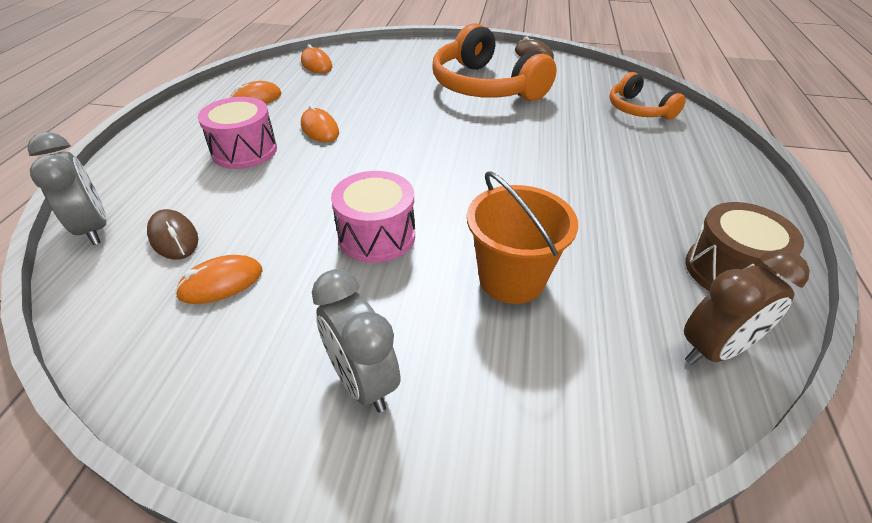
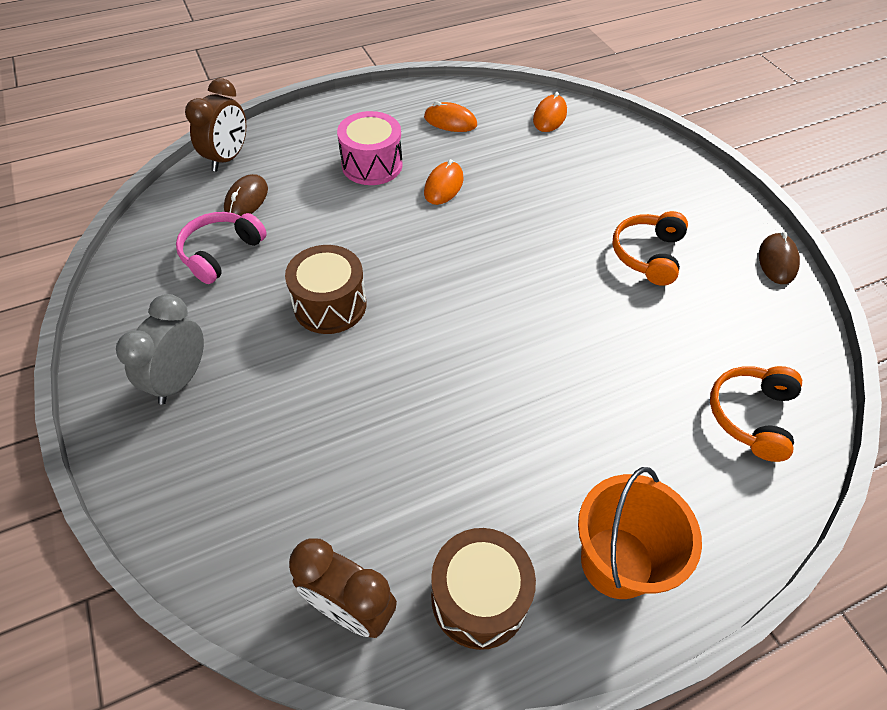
camera: 55 degrees right, 10 degrees up
(94, 228) = (228, 158): grey clock -> brown clock
(221, 283) = (221, 253): orange mouse -> pink headphones
(377, 236) = (330, 305): pink drum -> brown drum
(485, 86) = (647, 255): orange headphones -> orange headphones, size x0.55
(511, 279) = (340, 419): orange bucket -> orange bucket (617, 562)

